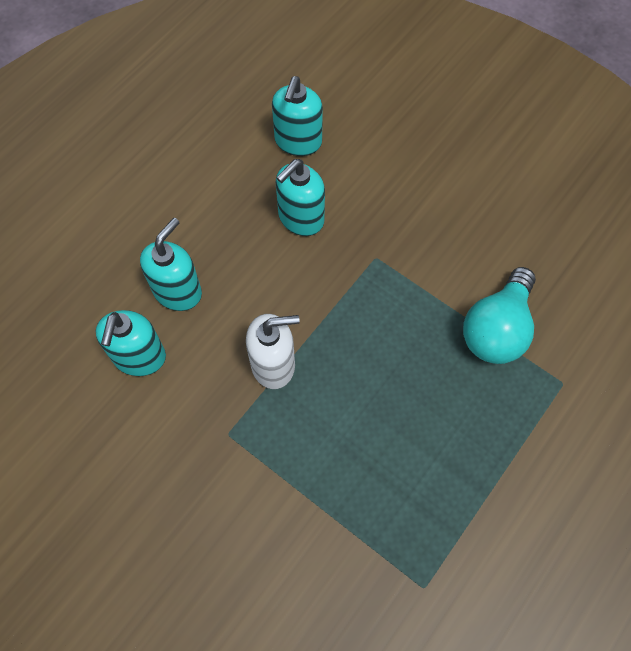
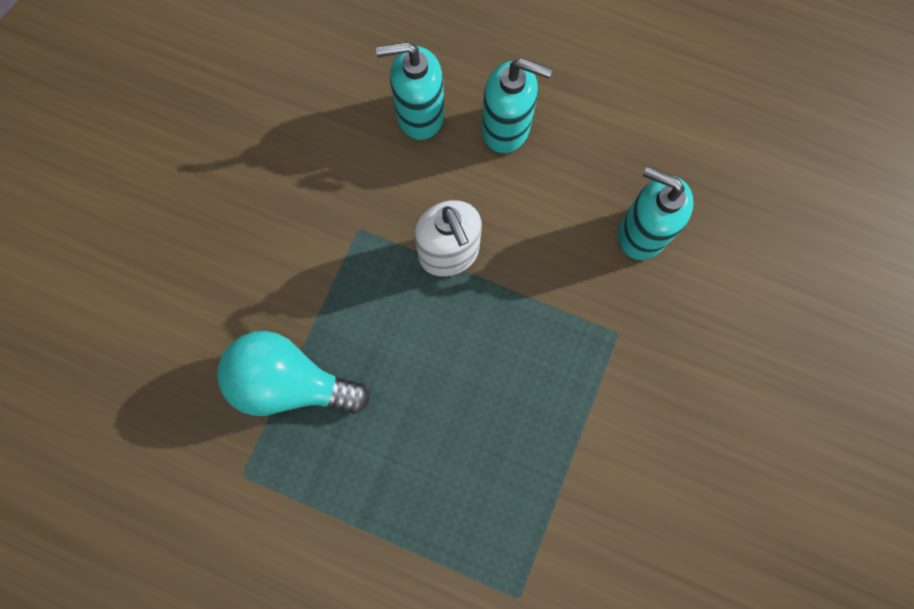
camera: 75 degrees right, 10 degrees up
(298, 142) = (747, 201): turquoise soap dispenser -> none
(496, 329) = (567, 501): turquoise light bulb -> turquoise light bulb (291, 382)

